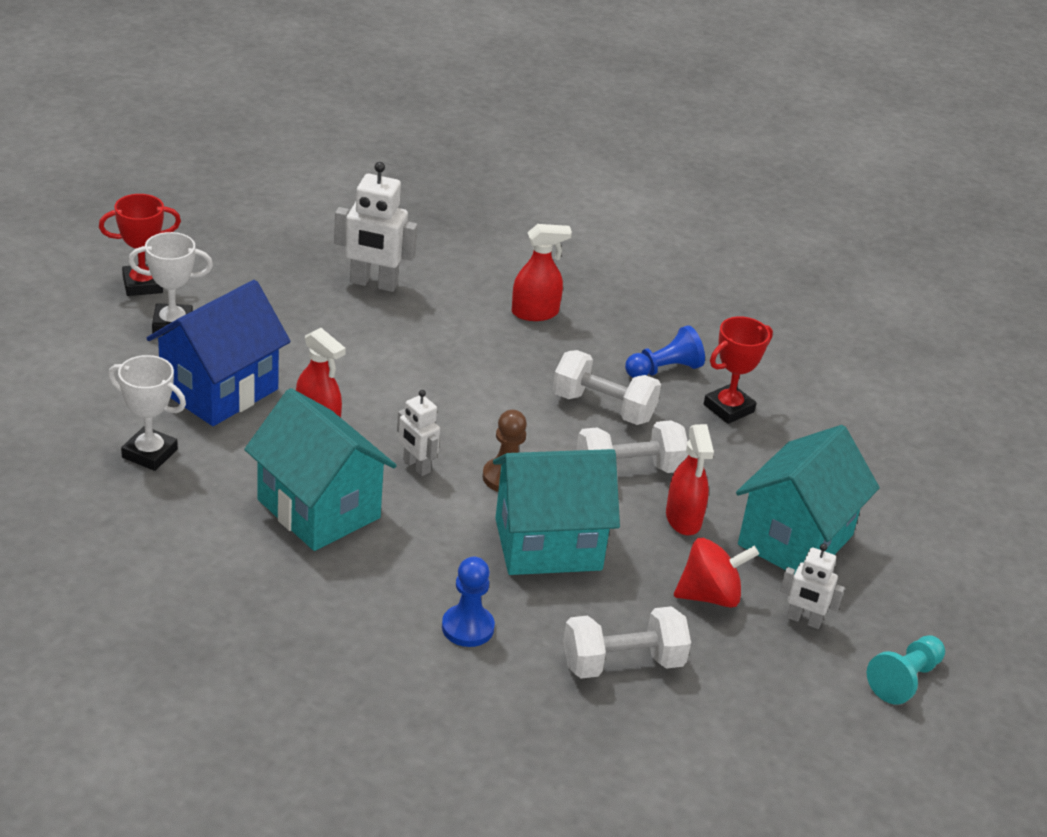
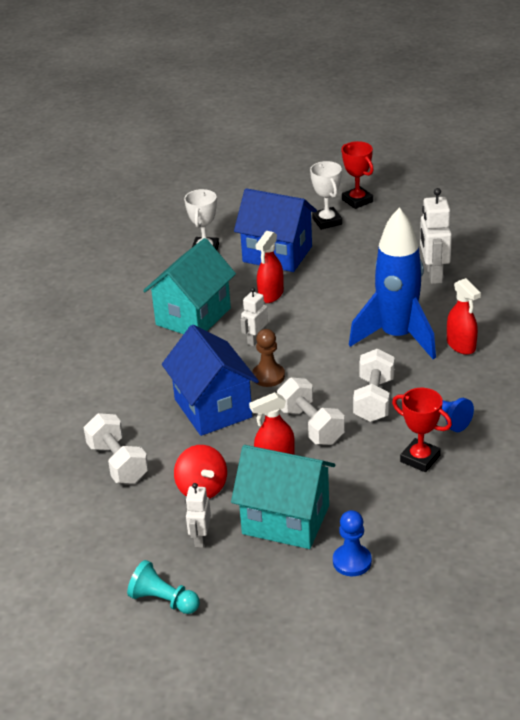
camera: 80 degrees right, 0 degrees up
(467, 627) = (120, 395): blue pawn -> blue pawn (352, 561)
(487, 352) = (397, 337): none -> blue rocket
(548, 544) = (213, 408): turquoise house -> blue house

